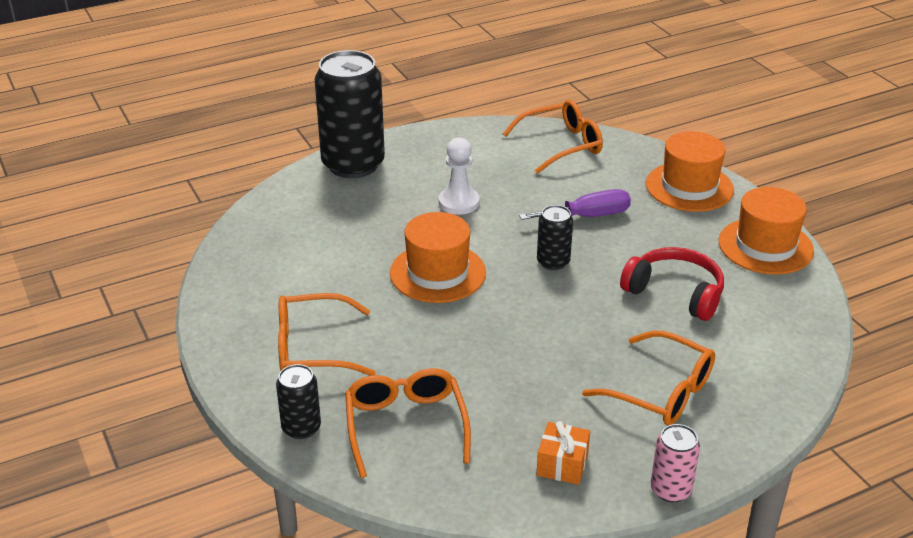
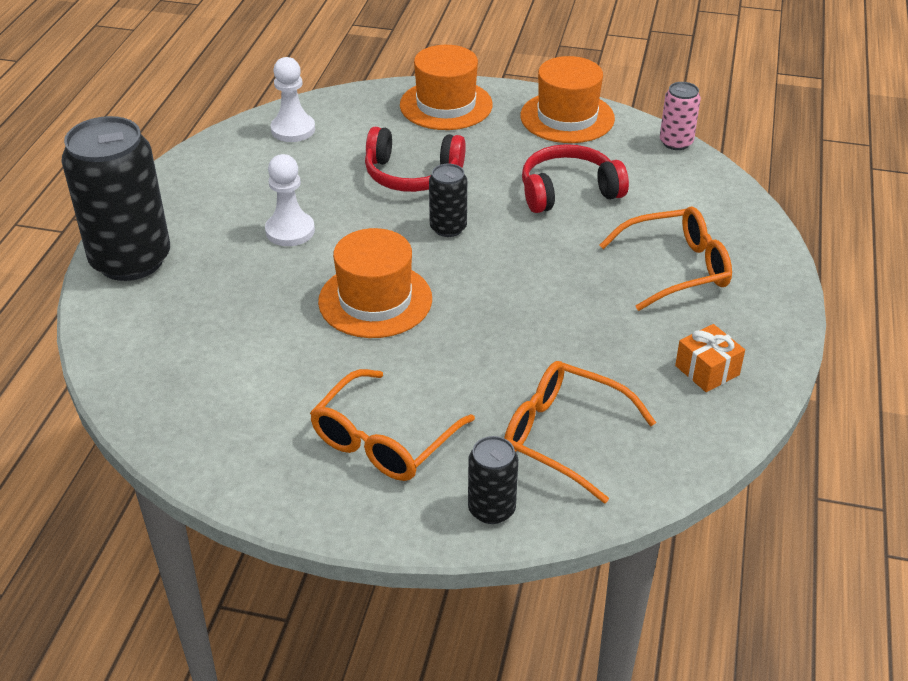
camera: 50 degrees left, 5 degrees up
(561, 145) = (293, 130): orange glasses -> white pawn
(588, 216) = (412, 174): purple screwdriver -> red headphones
(670, 489) = (791, 330): pink can -> pink can (676, 142)

